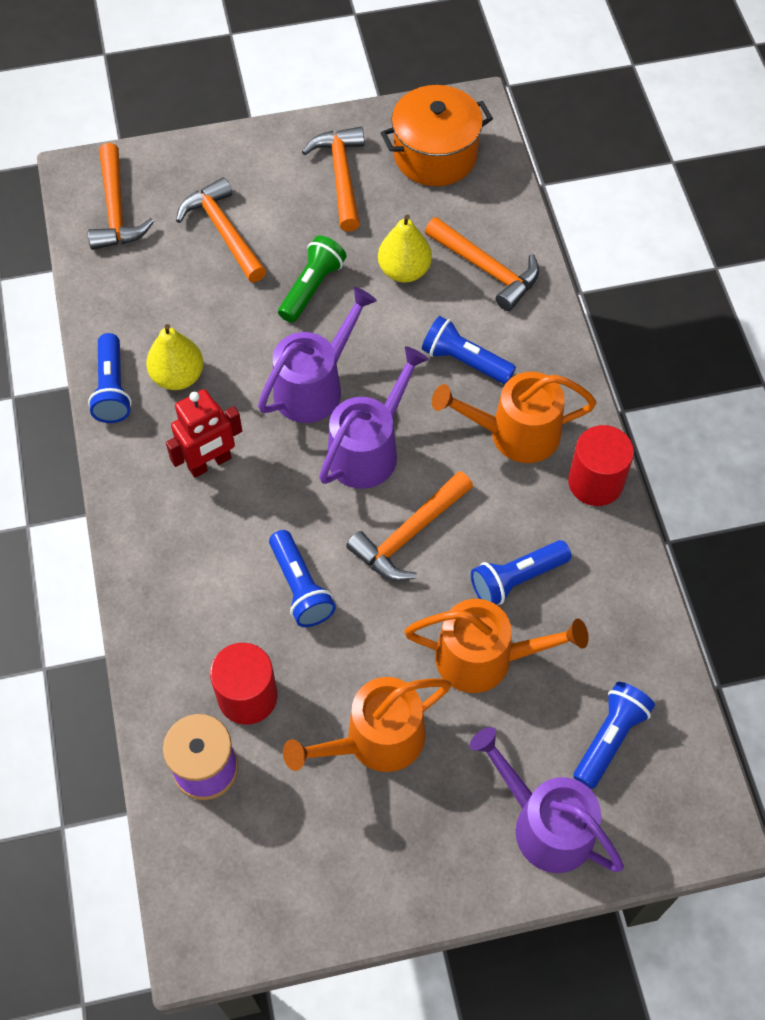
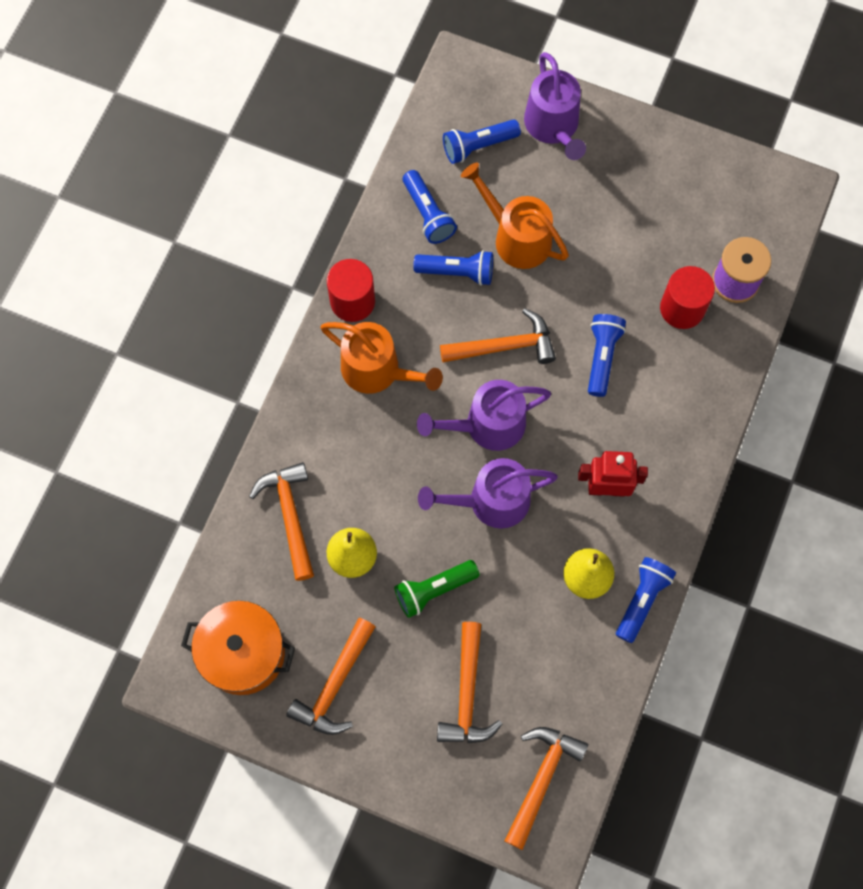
camera: 145 degrees left, 10 degrees up
(376, 740) = (619, 232): orange watering can -> none
(464, 361) = (367, 449): blue flashlight -> blue flashlight (428, 214)

